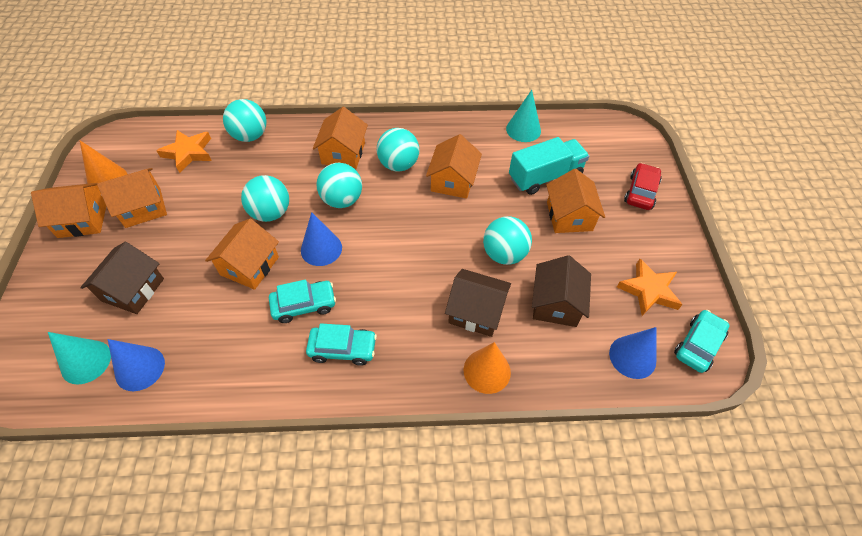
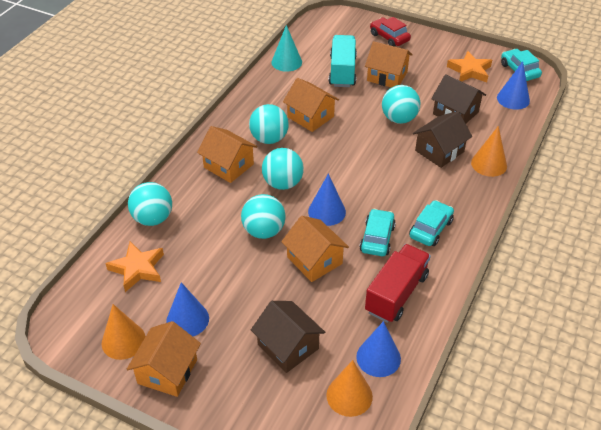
camera: 60 degrees left, 10 degrees down
(86, 361) = (349, 395): turquoise cone -> orange cone
(143, 208) = (187, 319): orange house -> blue cone
(232, 352) = (396, 293): none -> red truck

